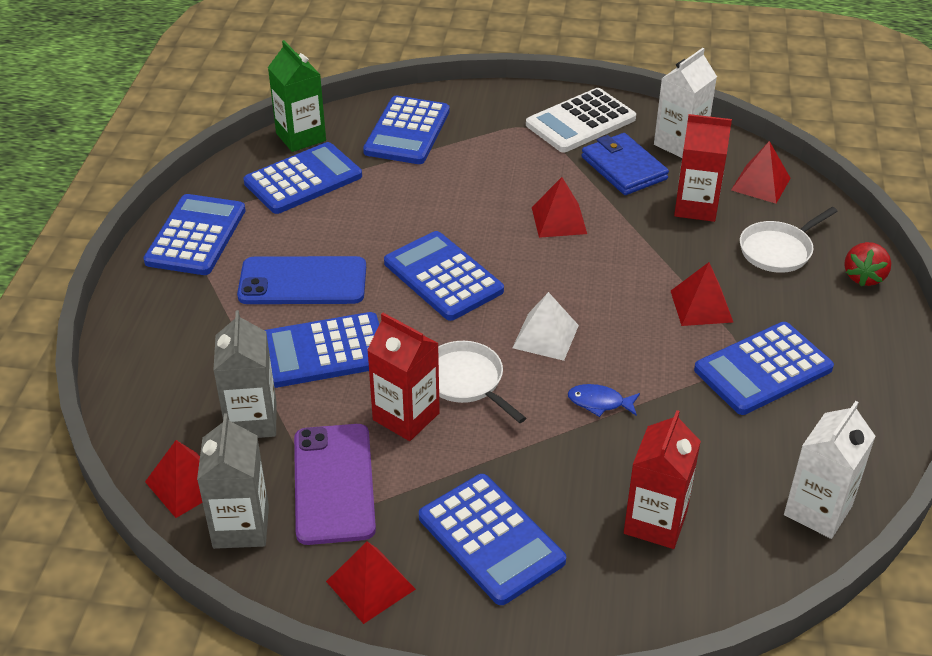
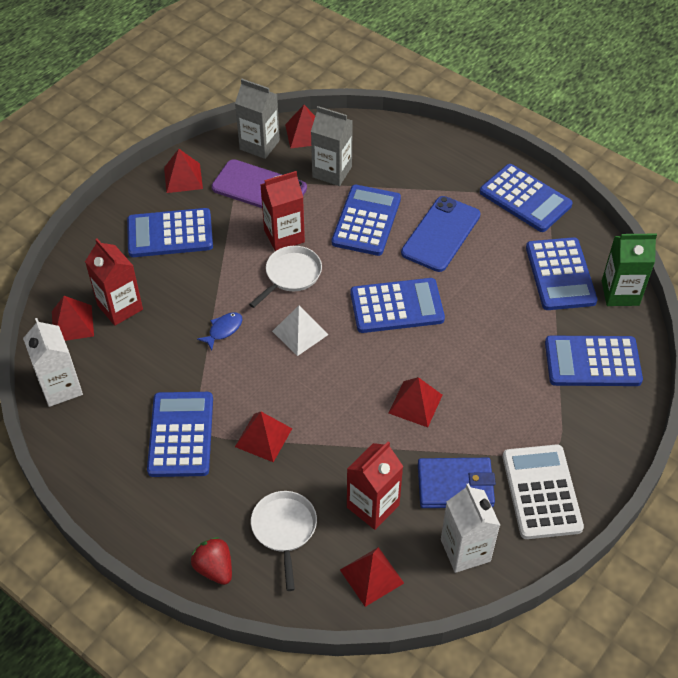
camera: 120 degrees right, 10 degrees up
(407, 131) = (592, 362): blue calculator -> blue calculator turned 45 degrees counterclockwise
(466, 381) = (291, 275): white pan -> white pan turned 45 degrees counterclockwise
(724, 558) = (72, 323): none -> red pyramid

